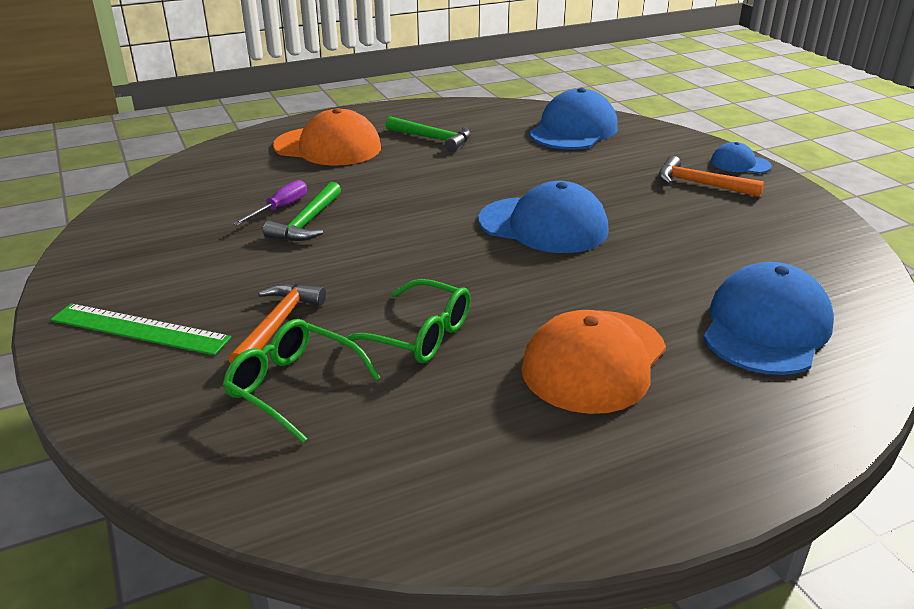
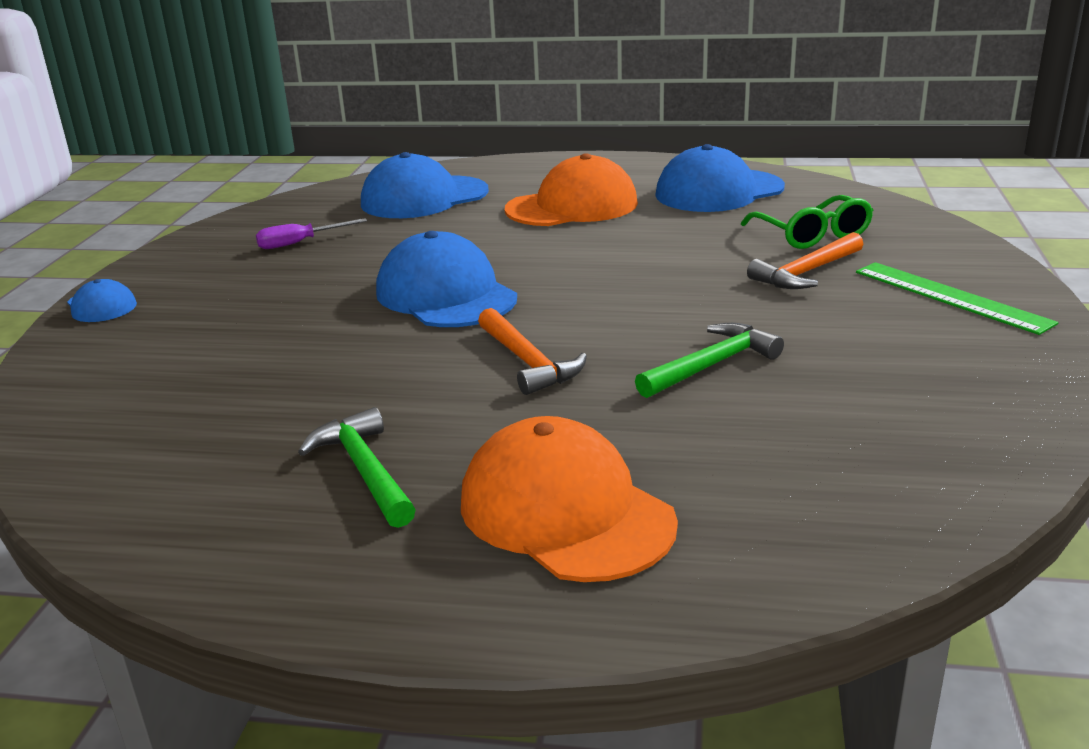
camera: 145 degrees left, 5 degrees down
(280, 208) = (736, 397): purple screwdriver -> purple screwdriver (300, 243)
(419, 335) = (683, 242): green glasses -> none
(573, 130) = (137, 417): blue cap -> blue cap (719, 191)
(700, 184) = (202, 295): orange hammer -> orange hammer (528, 362)

